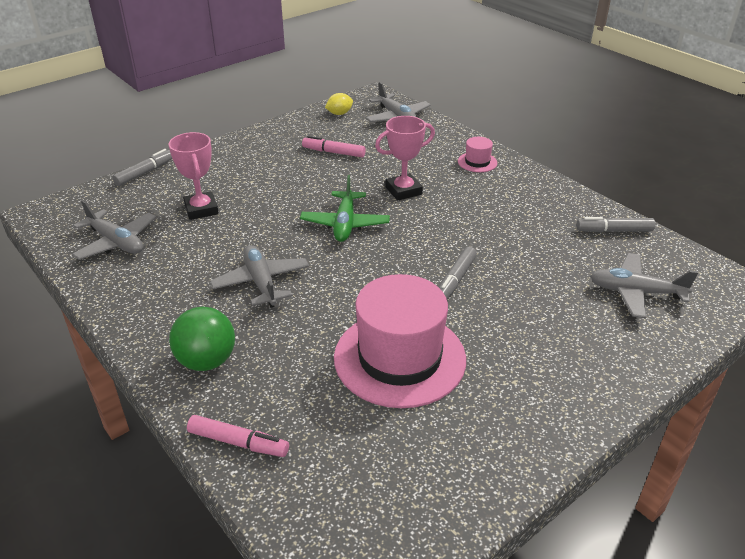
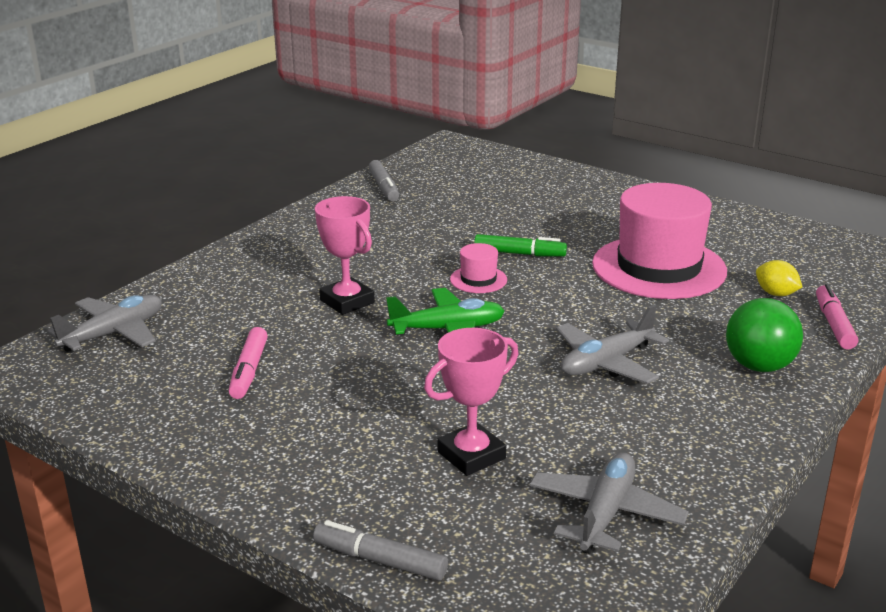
camera: 105 degrees left, 10 degrees down
(339, 113) = (98, 390): yellow lemon -> yellow lemon (776, 294)
(455, 280) = (519, 253): grey marker -> green marker
(477, 162) = (253, 262): pink hat -> pink hat (478, 279)
(635, 292) = (483, 179): grey plane -> none

